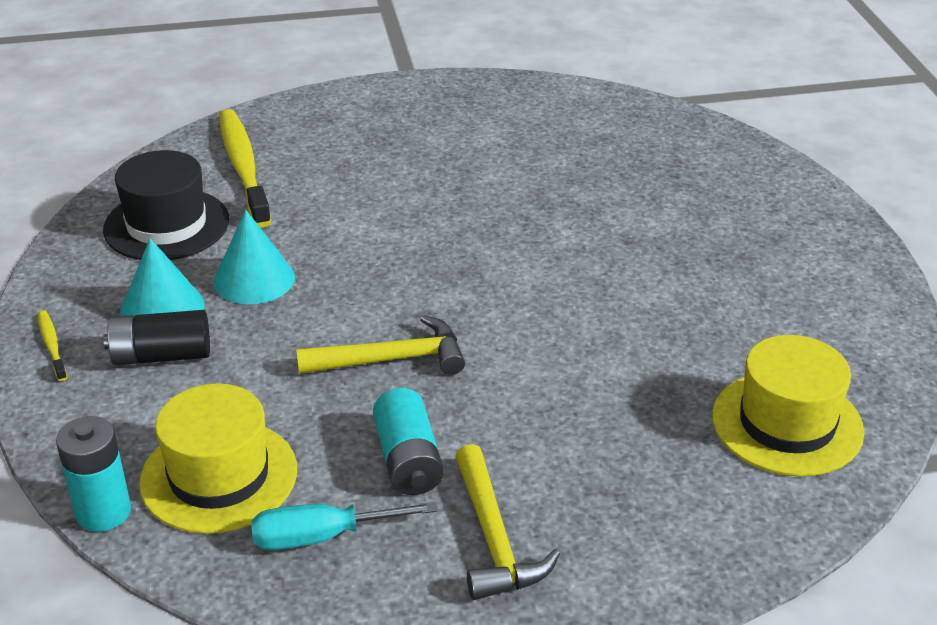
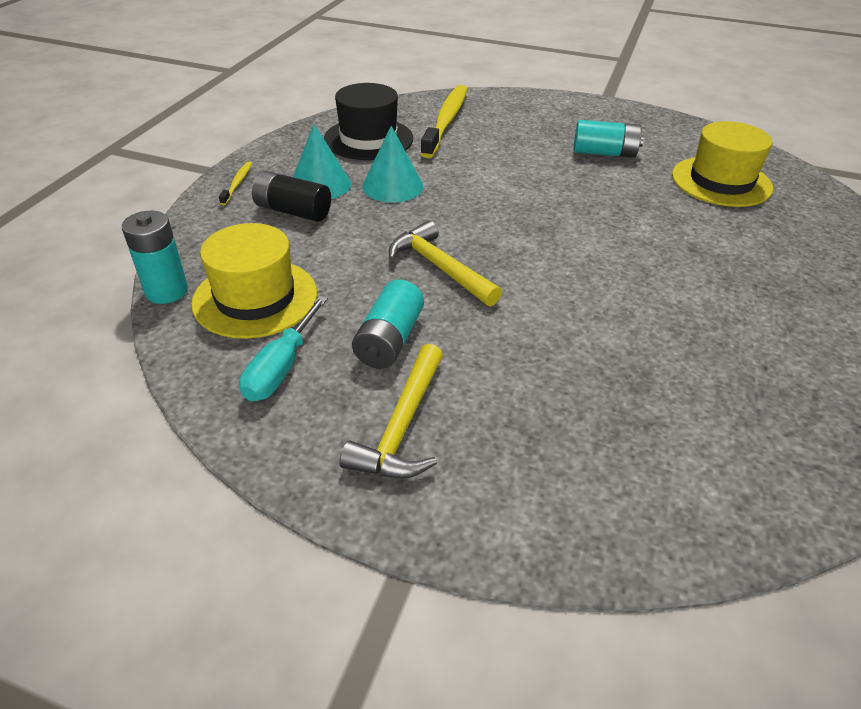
camera: 30 degrees right, 5 degrees up
(321, 537) = (281, 367): turquoise screwdriver -> turquoise screwdriver turned 90 degrees counterclockwise
(392, 359) = (439, 267): yellow hammer -> yellow hammer turned 150 degrees counterclockwise
(461, 152) = (604, 153): none -> turquoise battery
(787, 423) = (738, 445): yellow hat -> yellow hat (721, 181)

